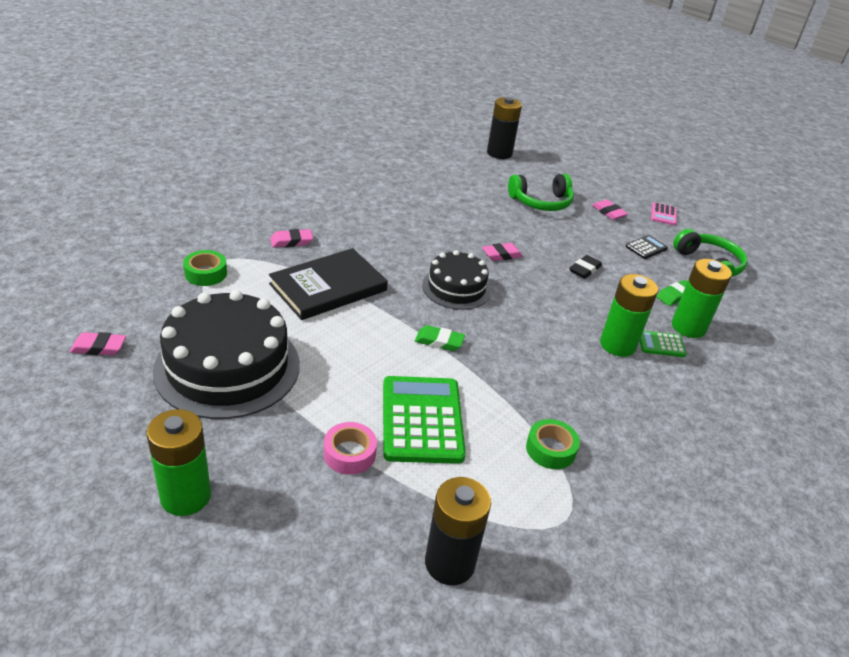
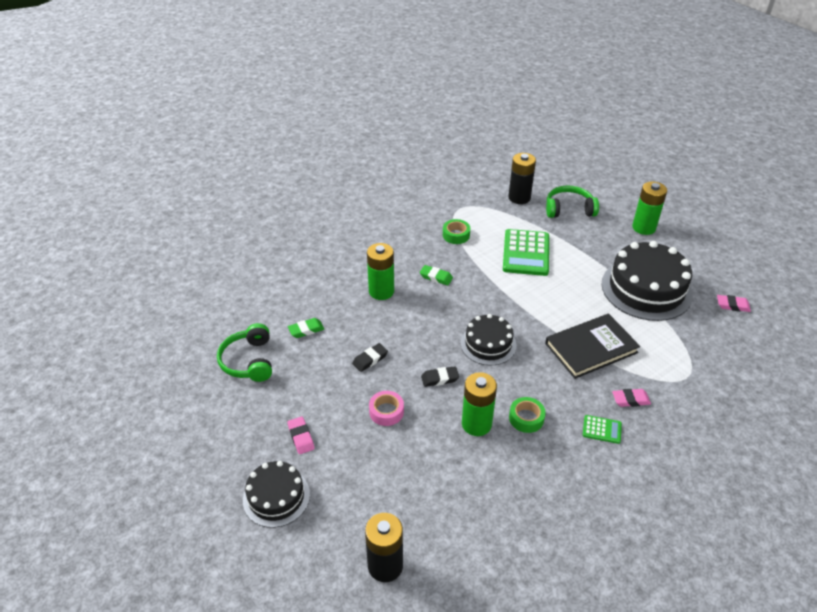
camera: 165 degrees left, 5 degrees up
(206, 273) = (690, 365): green tape -> green tape (526, 418)
(349, 454) = (566, 240): pink tape -> pink tape (386, 411)
(439, 341) = (509, 299): green eraser -> green eraser (436, 277)
(501, 255) = (440, 378): pink eraser -> black eraser
(541, 202) = (370, 456): green headphones -> green headphones (569, 209)
(600, 181) = (276, 497): none -> black cake
(646, 247) = (294, 384): black calculator -> none
(661, 344) = (349, 290): green calculator -> green calculator (602, 429)
(663, 214) = (239, 433): pink calculator -> none
(688, 327) = (317, 302): green battery -> green battery (476, 424)

